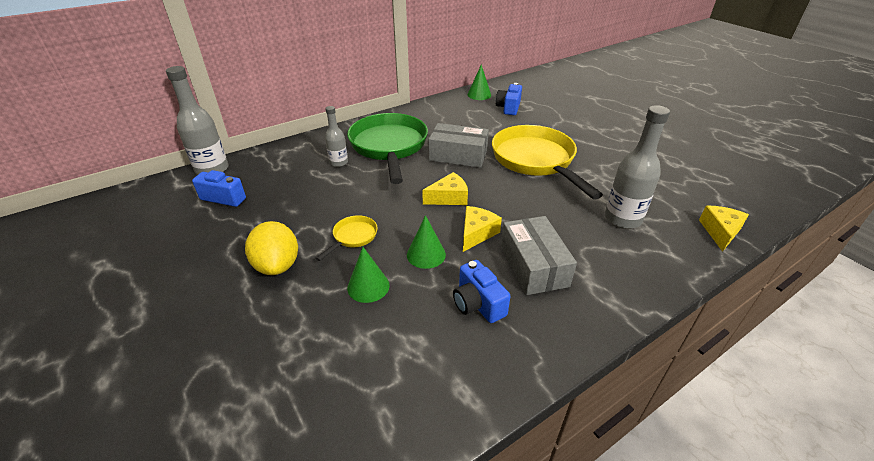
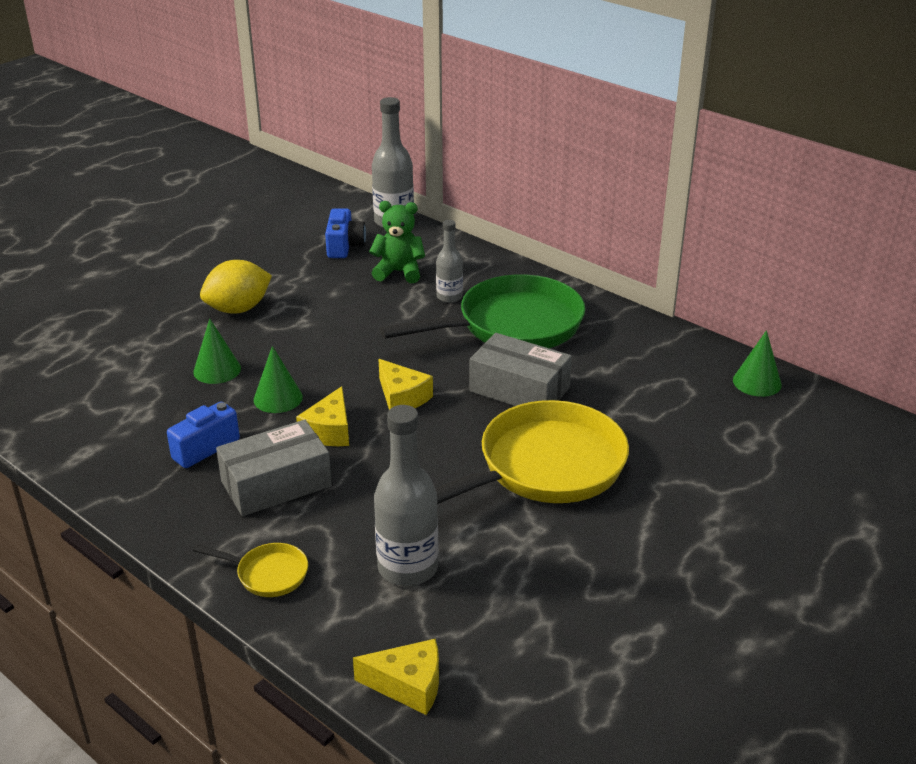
camera: 75 degrees right, 5 degrees down
(288, 177) = (399, 272): none -> green teddy bear
(353, 237) = (296, 343): yellow pan -> yellow pan (268, 574)
(458, 155) = (519, 389): grey box -> grey box turned 60 degrees counterclockwise
(476, 233) = (329, 431): yellow cheese -> yellow cheese turned 90 degrees clockwise
(508, 108) = (726, 422): blue camera -> none

